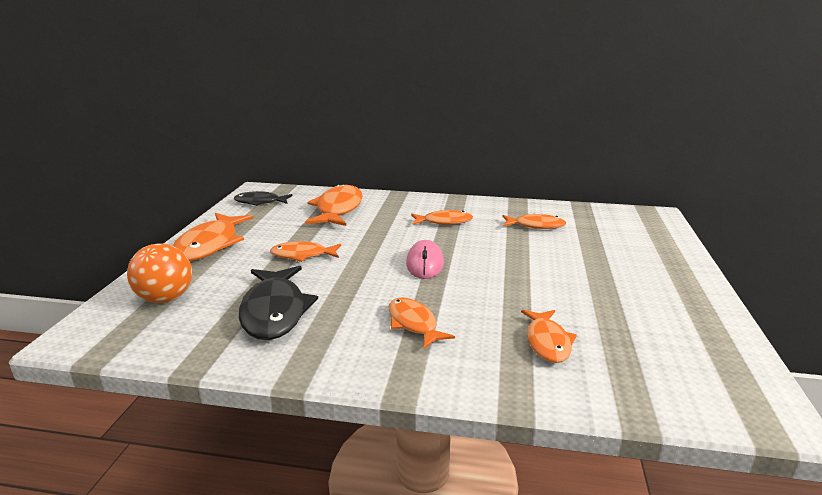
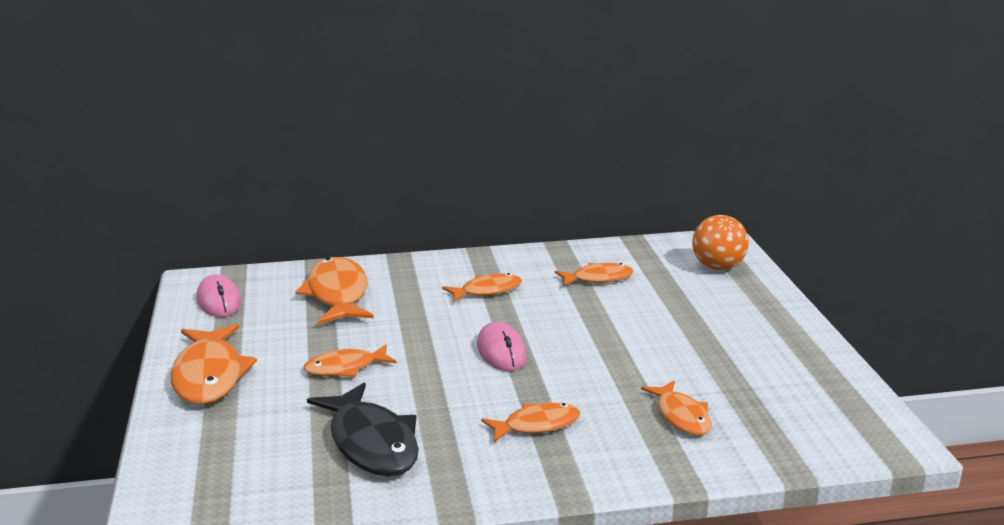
camera: 20 degrees left, 0 degrees up
(165, 298) = (222, 455): orange ball -> orange ball (717, 267)
(260, 202) = (219, 301): black fish -> pink mouse
(413, 324) = (536, 425): orange fish -> orange fish turned 120 degrees clockwise

